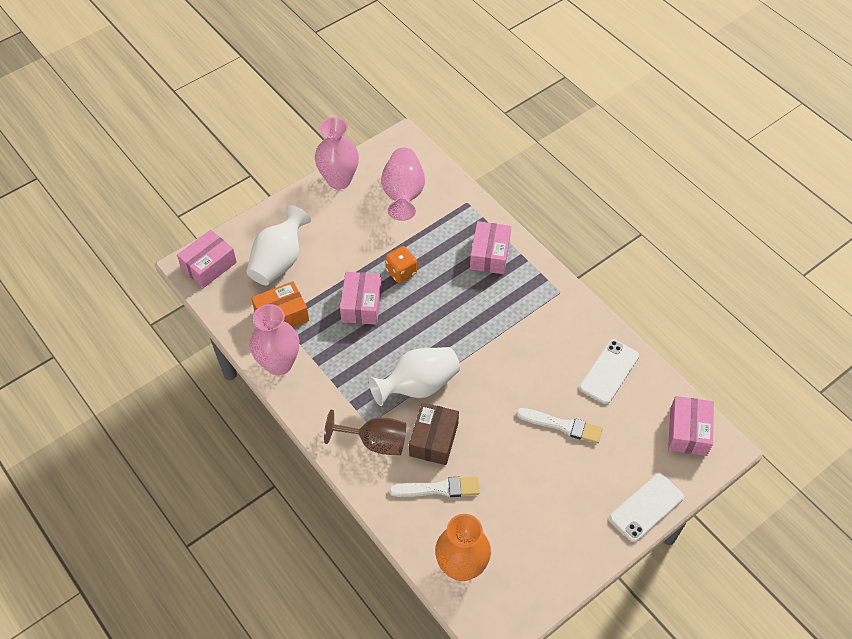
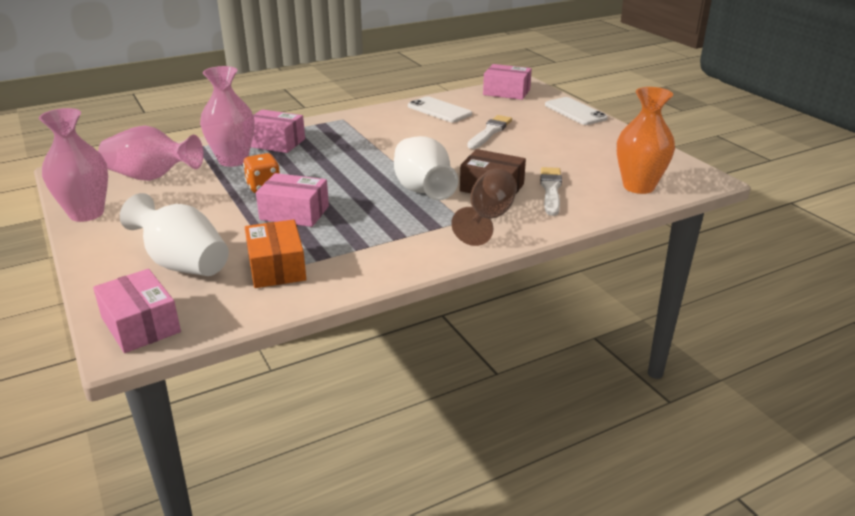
camera: 80 degrees left, 25 degrees down
(279, 364) = (353, 274): pink vase -> pink vase (233, 160)

